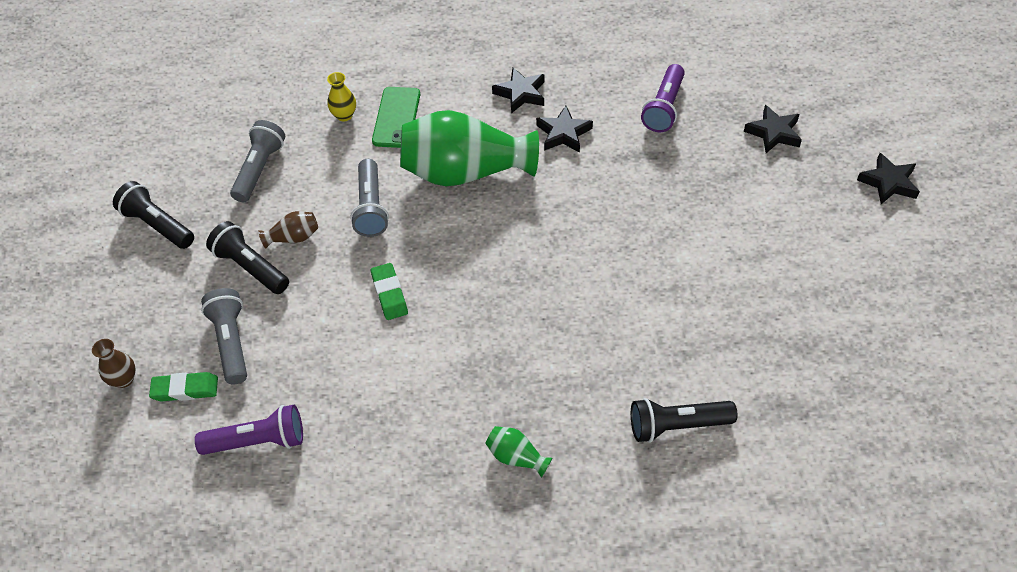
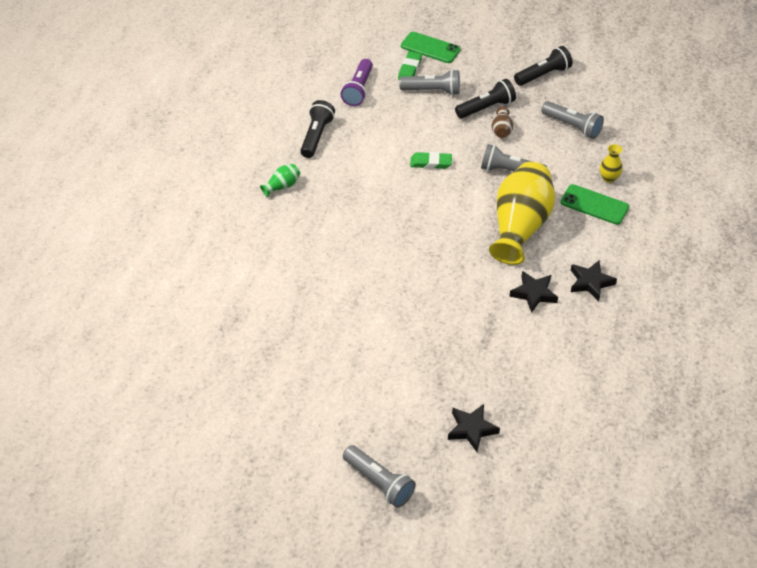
camera: 110 degrees right, 5 degrees down
(124, 379) = (430, 48): brown vase -> green phone
(465, 172) = (520, 226): green vase -> yellow vase
(664, 108) = (534, 367): purple flashlight -> none
(677, 426) = (255, 263): black flashlight -> black flashlight (316, 136)
(888, 182) = (379, 482): black star -> grey flashlight

